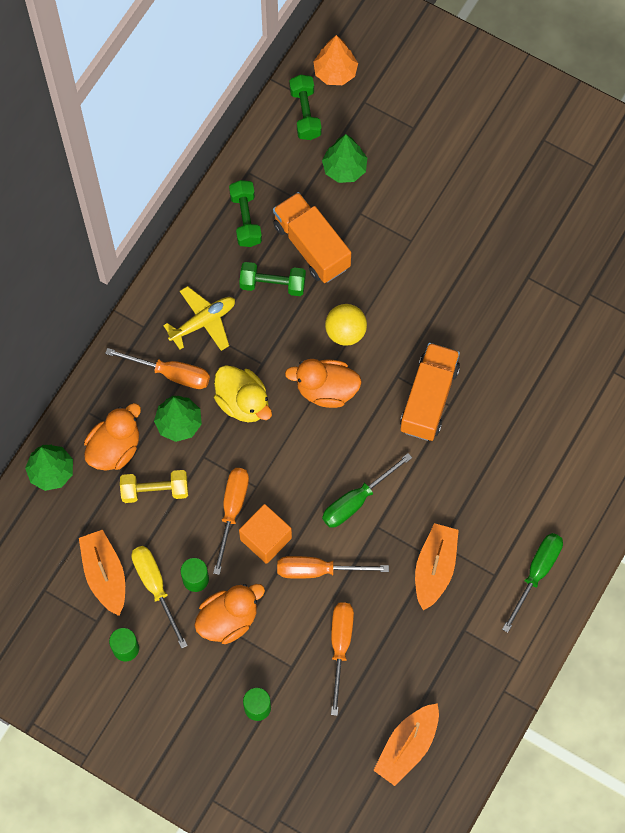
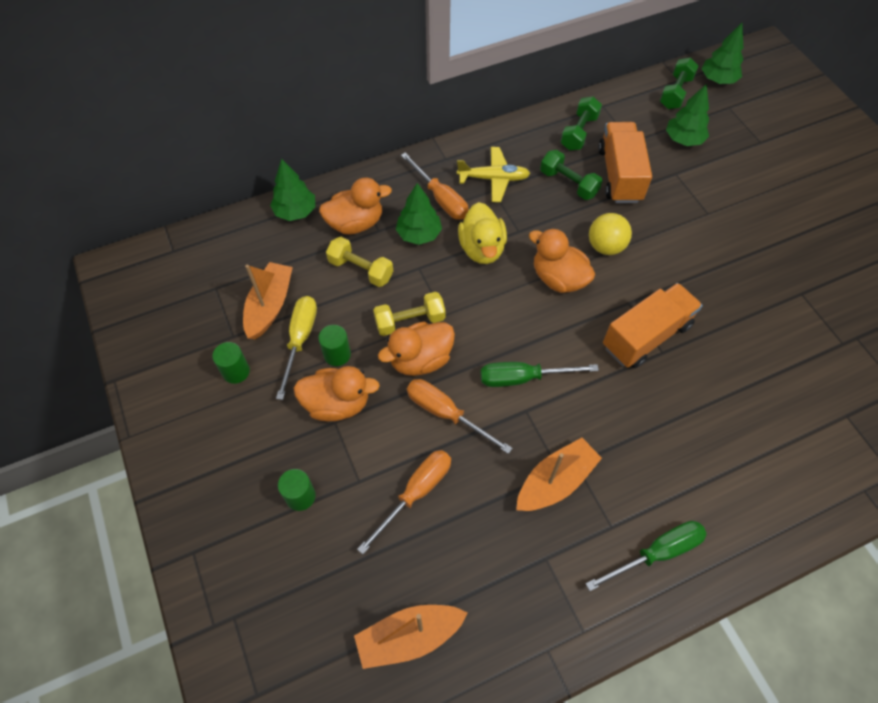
camera: 35 degrees right, 10 degrees down
(232, 510) = (410, 321): orange screwdriver -> yellow dumbbell
(266, 539) = (420, 360): orange cube -> orange duck
(335, 72) = (718, 80): orange tree -> green tree

